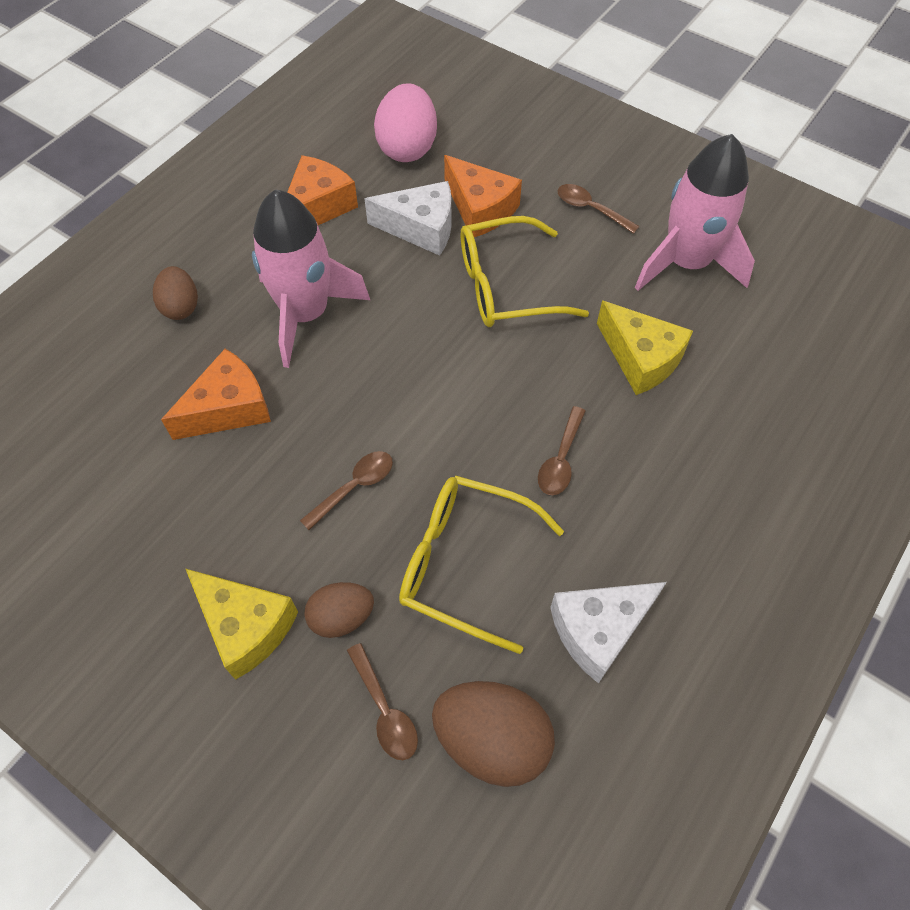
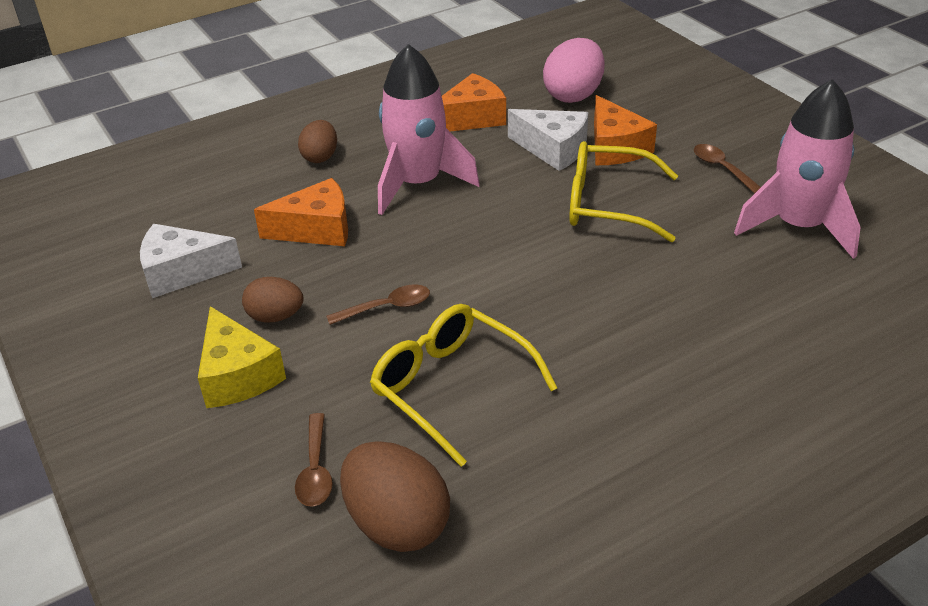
camera: 25 degrees right, 20 degrees down
(341, 617) = (320, 393): brown egg -> brown egg (275, 317)
(560, 459) = (587, 338): brown spoon -> none
(599, 630) = (549, 474): white cheese -> white cheese (182, 272)
(641, 358) = (710, 285): yellow cheese -> none

